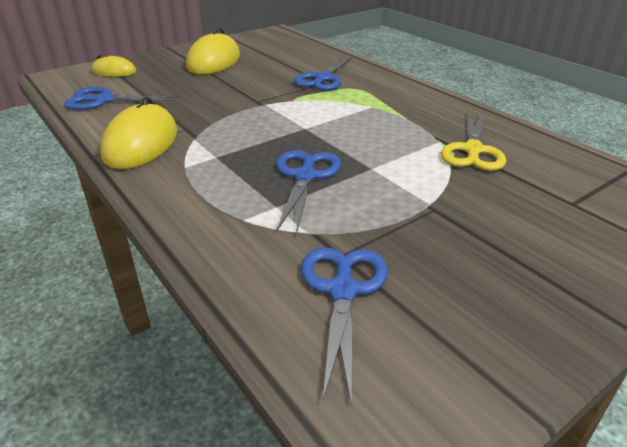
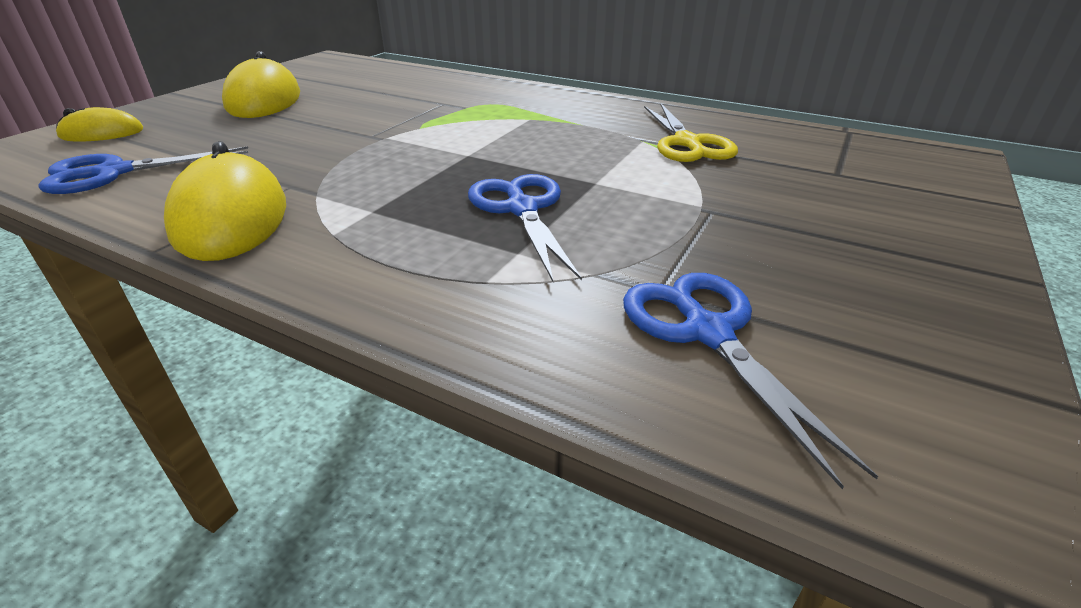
camera: 25 degrees left, 0 degrees up
(323, 79) = (439, 99): blue scissors -> none

